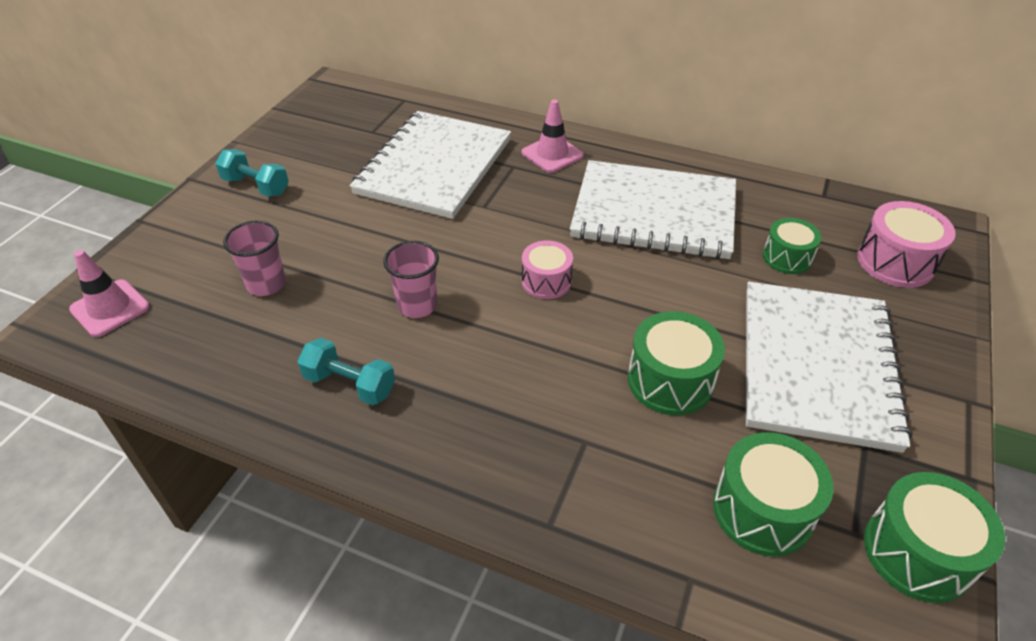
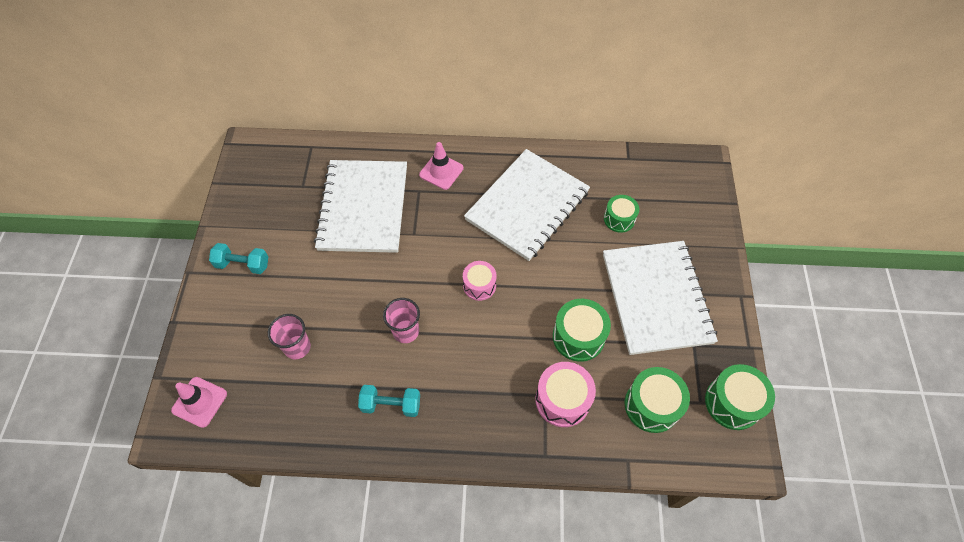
camera: 20 degrees left, 15 degrees up
(654, 212) = (527, 205): white notebook -> white notebook turned 45 degrees counterclockwise
(895, 262) = (682, 203): pink drum -> pink drum (562, 400)

